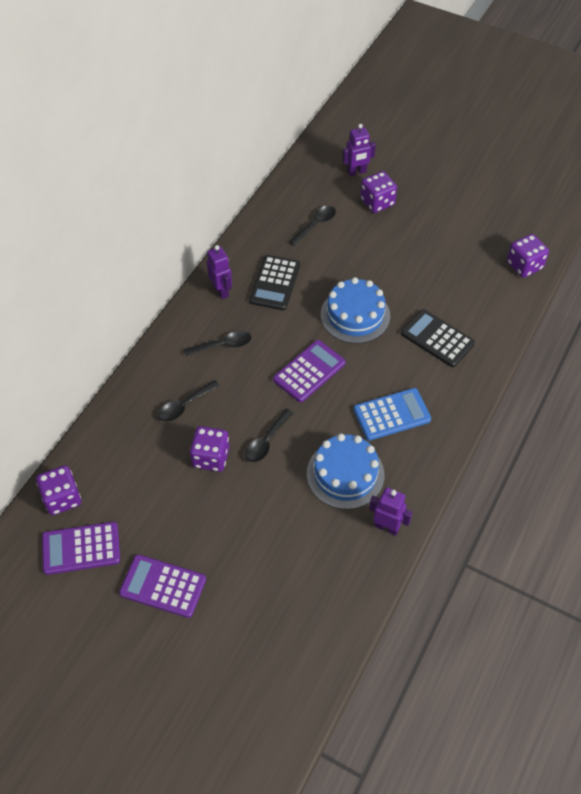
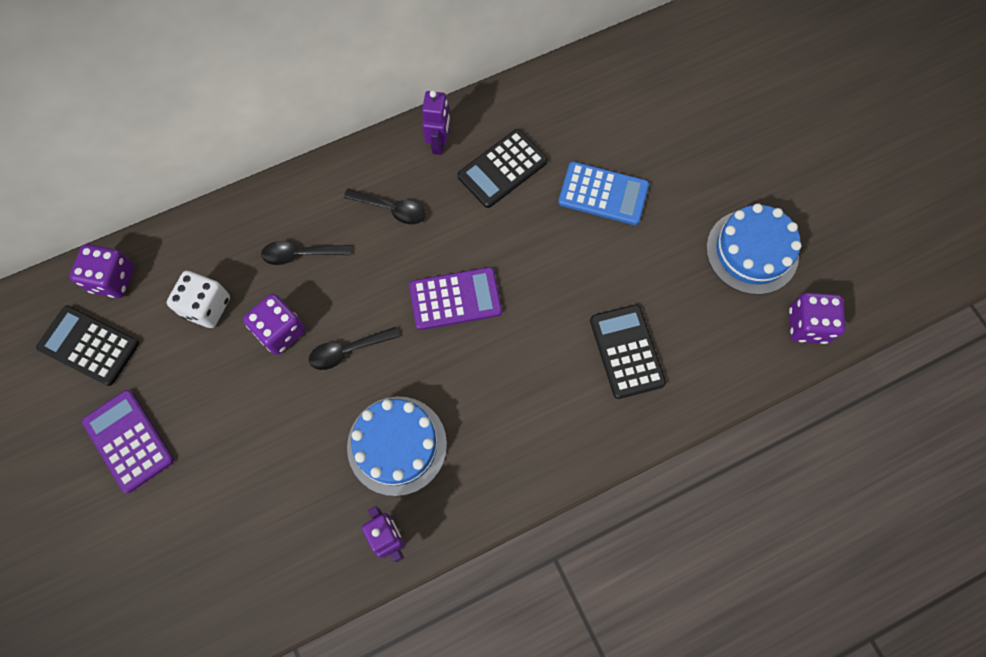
camera: 35 degrees right, 15 degrees up
(81, 548) = (89, 345): purple calculator -> black calculator
(146, 474) = (206, 307): none -> white dice
(315, 225) = (603, 123): black spoon -> none
(355, 315) = (558, 263): blue cake -> blue cake (752, 251)
(357, 172) = (704, 84): purple robot -> none
(377, 202) = (697, 136): purple dice -> none
(392, 415) = (501, 410): blue calculator -> blue calculator (603, 194)

